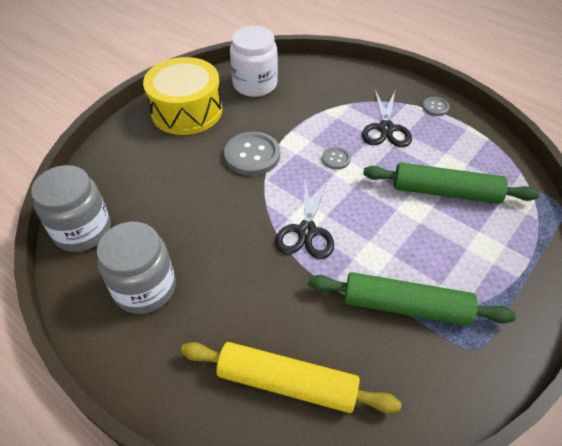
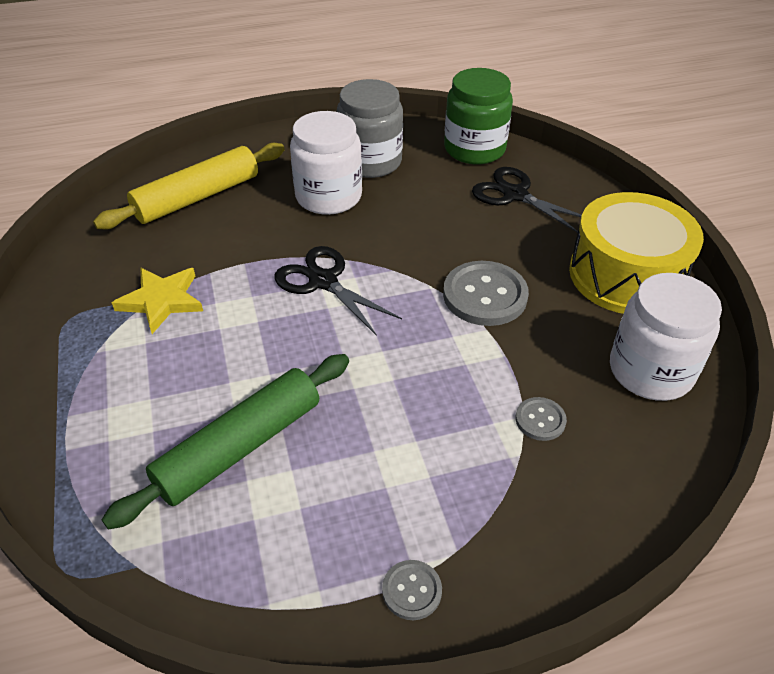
camera: 125 degrees right, 5 degrees down
(83, 230) = (474, 149): grey jar -> green jar
(214, 286) = (328, 196): none -> white jar
(336, 159) = (407, 369): grey button -> grey button (540, 420)
(386, 128) = (419, 470): black scissors -> black scissors (515, 195)
(405, 306) = (161, 301): green rolling pin -> yellow star

